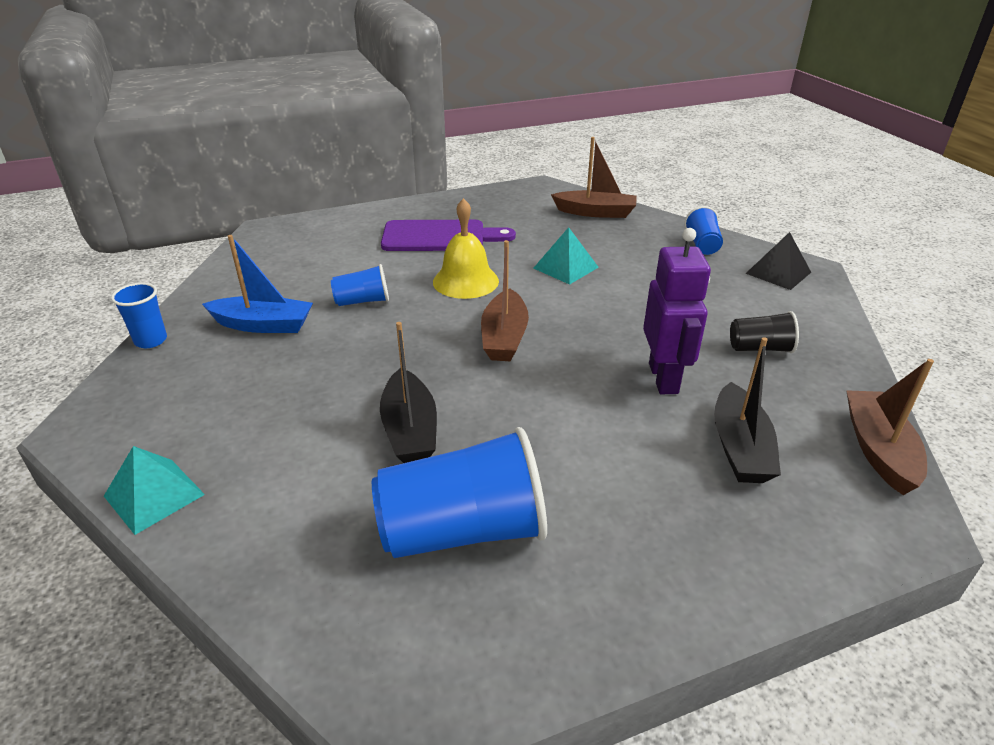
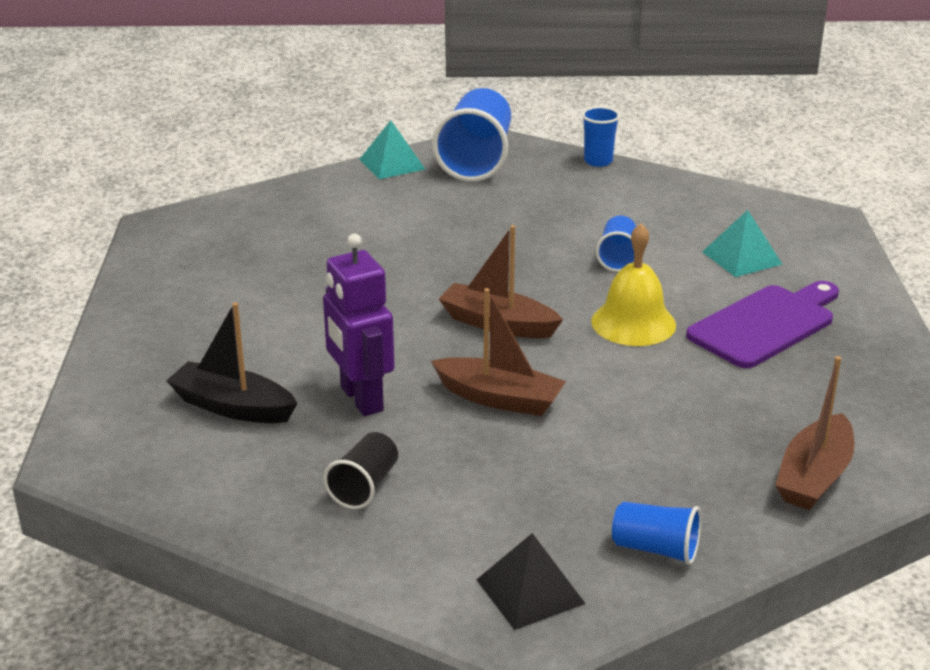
camera: 110 degrees right, 5 degrees down
(263, 325) = (597, 207): blue boat -> none
(410, 429) = (388, 256): black boat -> none
(439, 237) = (765, 325): purple cutting board -> purple cutting board turned 150 degrees counterclockwise
(463, 530) = (262, 260): blue cup -> blue cup (476, 160)
(566, 267) = (636, 400): turquoise pyramid -> turquoise pyramid (741, 258)
(664, 378) = (361, 399): purple robot -> purple robot turned 45 degrees clockwise
(878, 450) = (157, 489): brown boat -> brown boat (499, 398)

